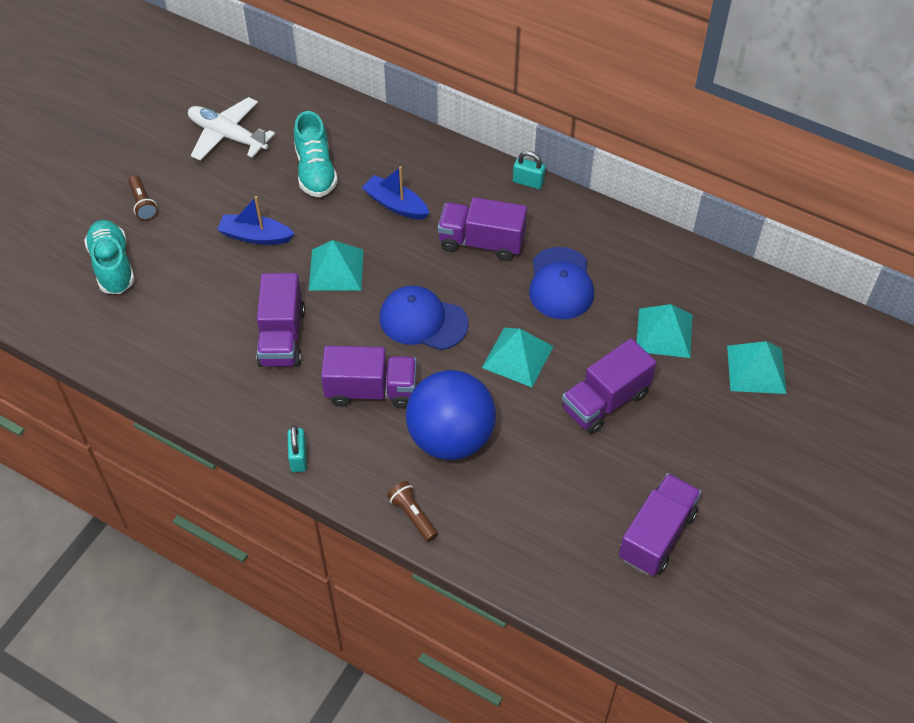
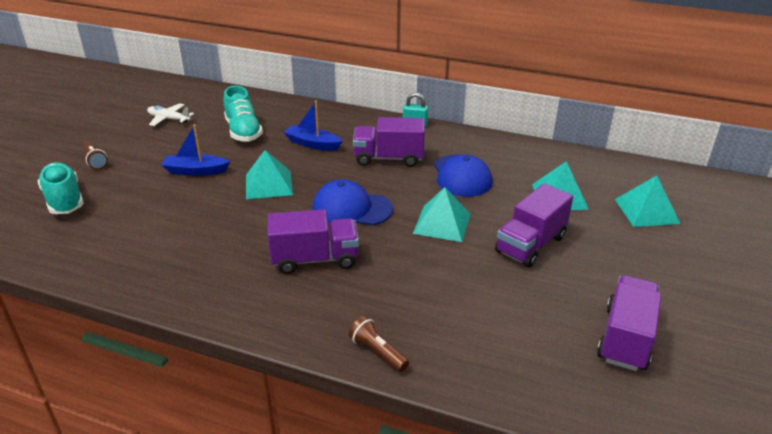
camera: 10 degrees left, 20 degrees down
(227, 136) = (169, 119): white plane -> white plane, size x0.65
(282, 337) = (225, 231): purple truck -> none
(298, 457) = (250, 318): turquoise padlock -> none
(450, 438) = (399, 285): blue ball -> none

